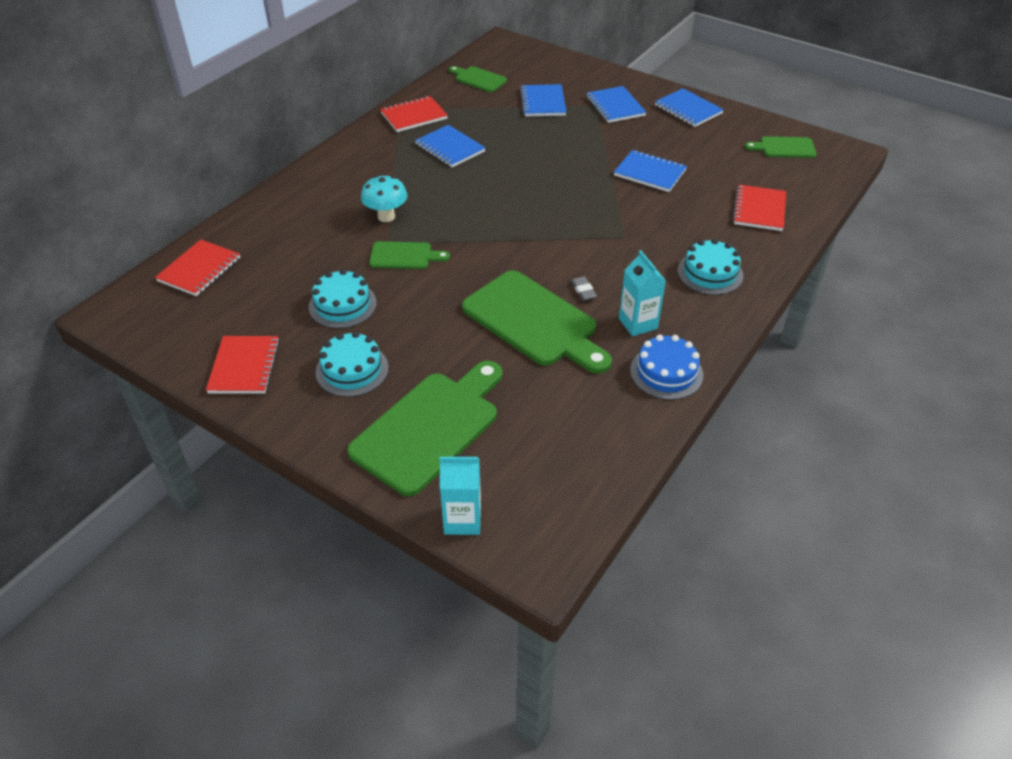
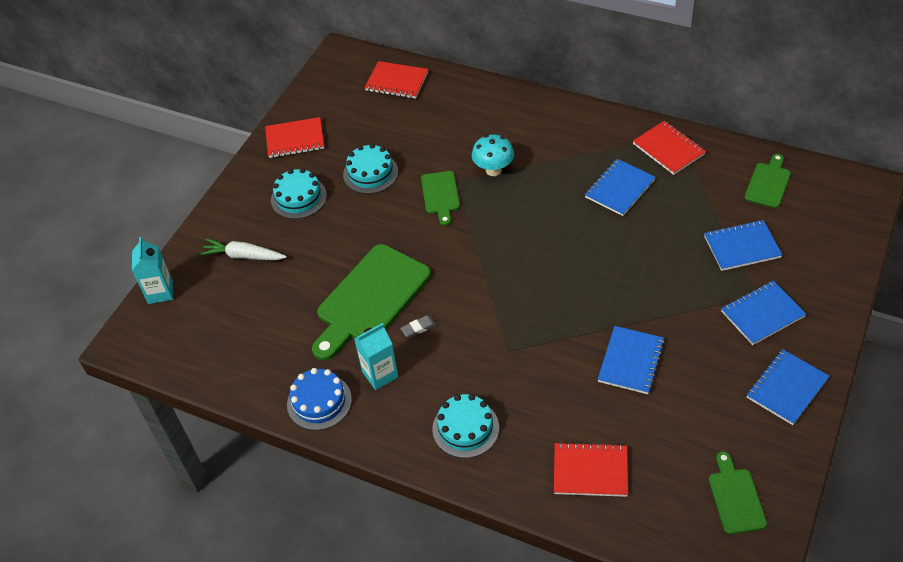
camera: 85 degrees right, 5 degrees up
(430, 427) = (244, 256): green cutting board -> white carrot

